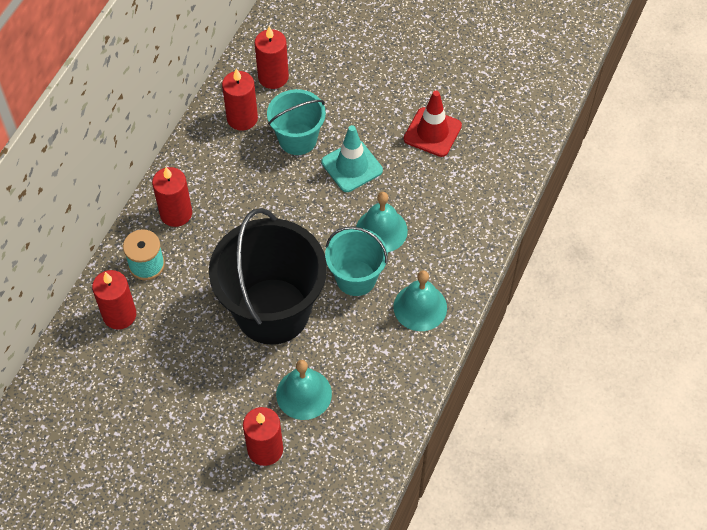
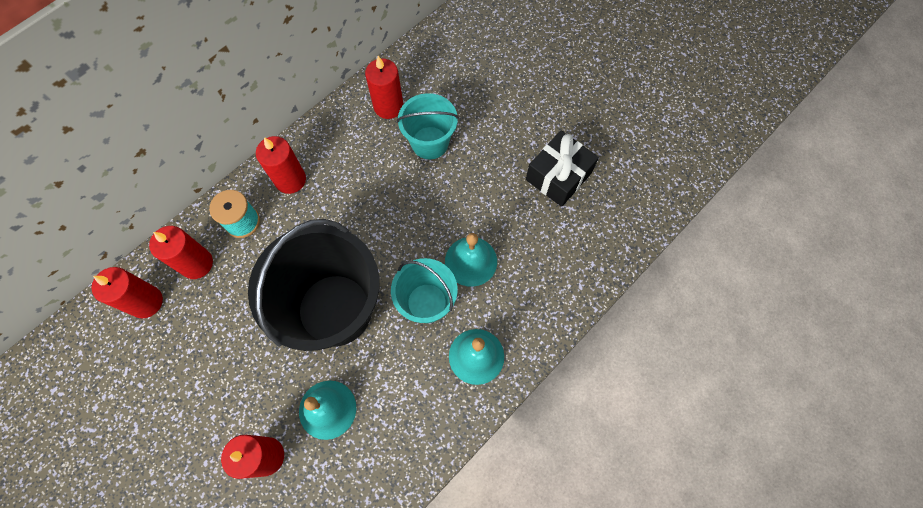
camera: 20 degrees right, 10 degrees up
(273, 77) = (432, 76): red candle -> red candle (146, 302)
(352, 166) = (469, 186): turquoise traffic cone -> none
(432, 132) = (558, 176): red traffic cone -> black gift

